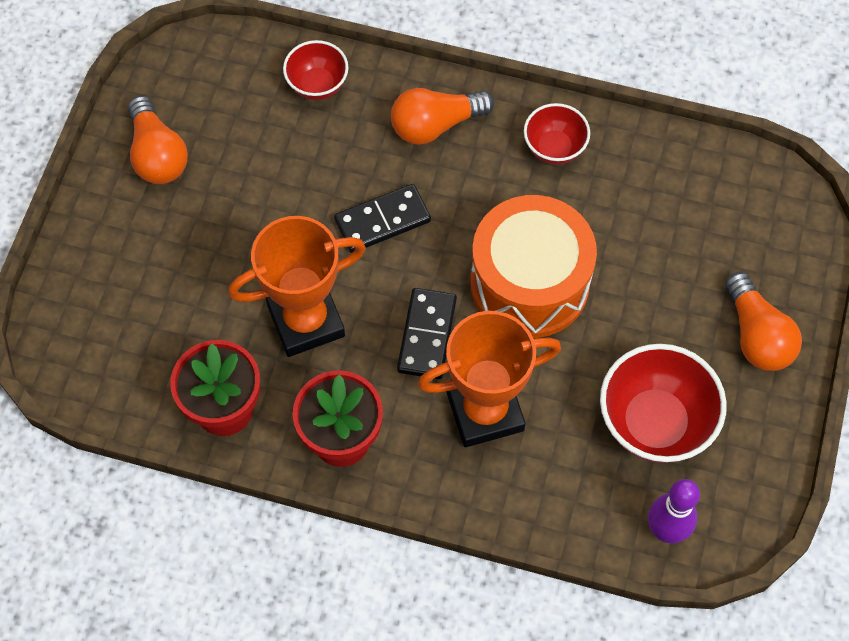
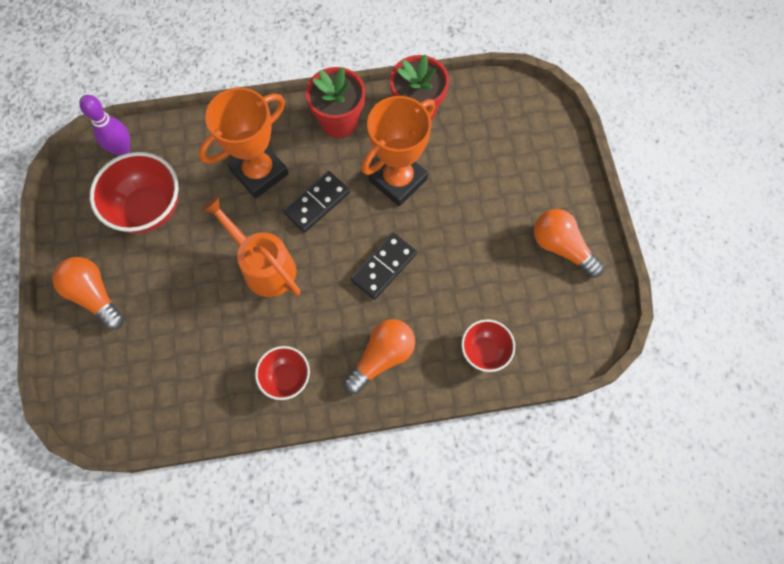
camera: 155 degrees right, 5 degrees up
(426, 335) = (317, 203): black domino -> black domino turned 60 degrees clockwise
(529, 283) = (264, 266): orange drum -> orange watering can

